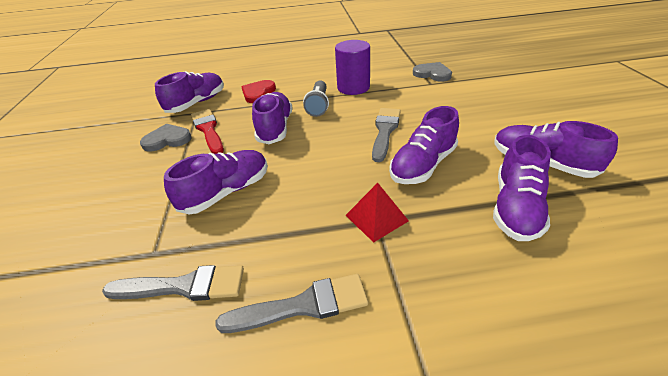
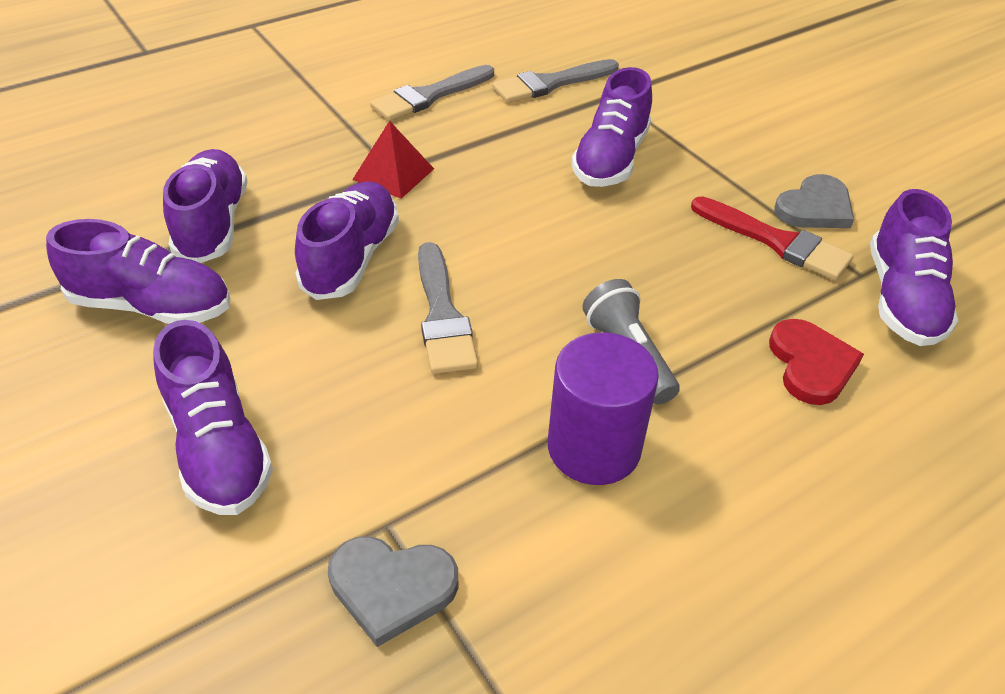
camera: 150 degrees right, 5 degrees up
(275, 128) = (658, 274): purple shoe -> purple shoe (218, 448)

